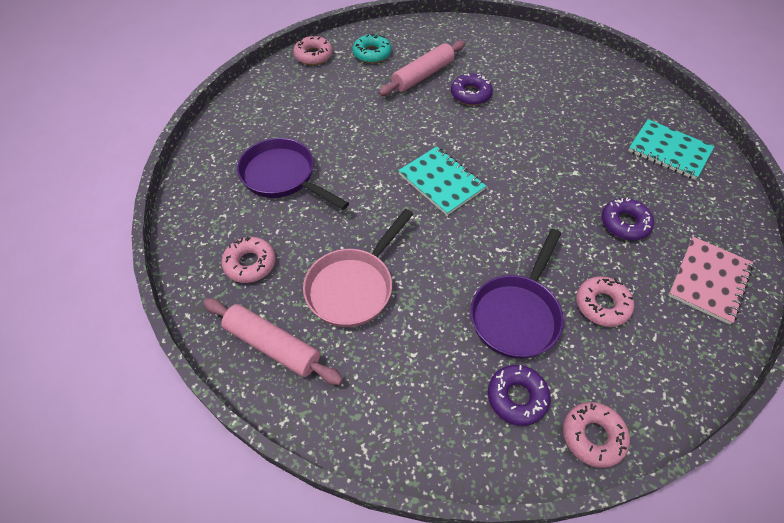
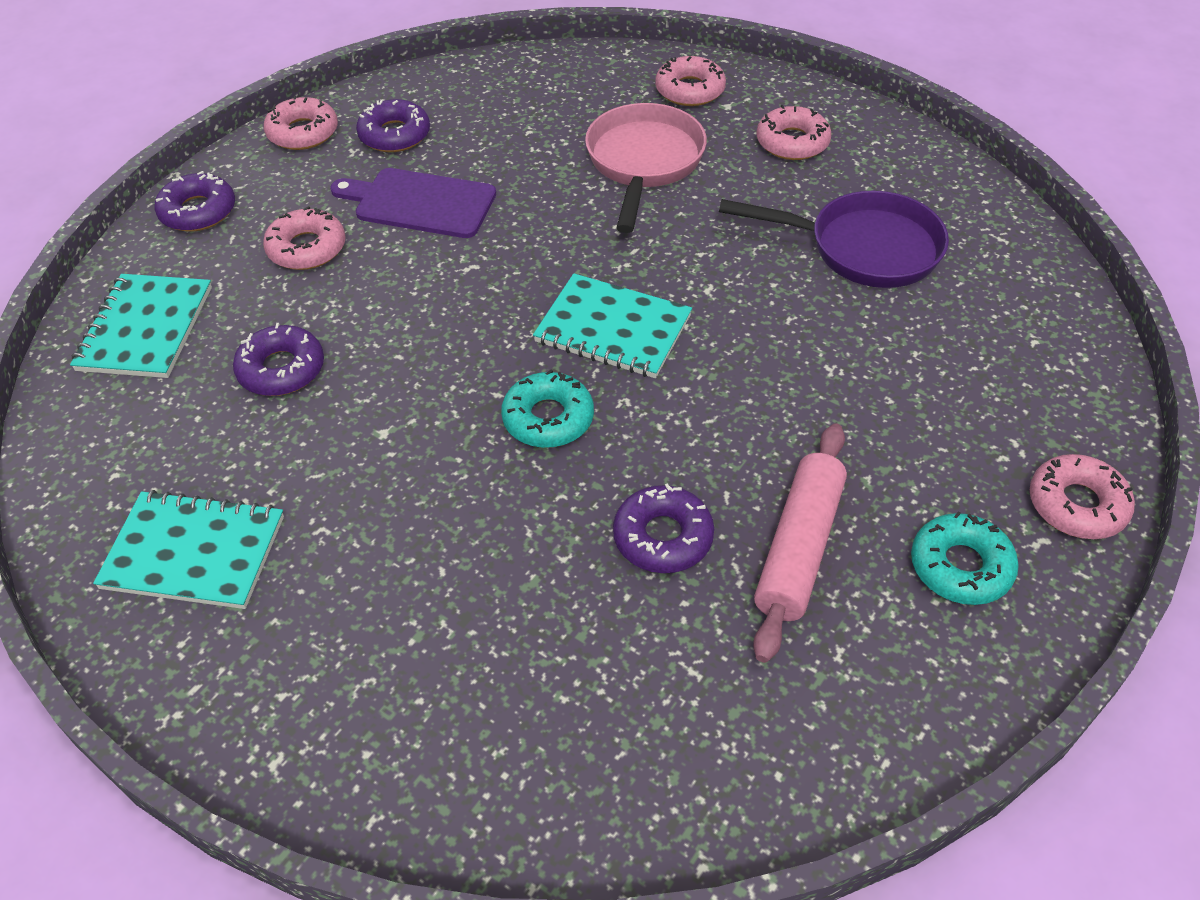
camera: 155 degrees right, 5 degrees down
(272, 345) = (690, 90): pink rolling pin -> pink donut
(495, 151) = (548, 418): none -> turquoise donut
(517, 314) = (420, 203): purple pan -> purple cutting board
(682, 374) = (198, 211): none -> purple donut
(709, 281) = (145, 329): pink notebook -> turquoise notebook

